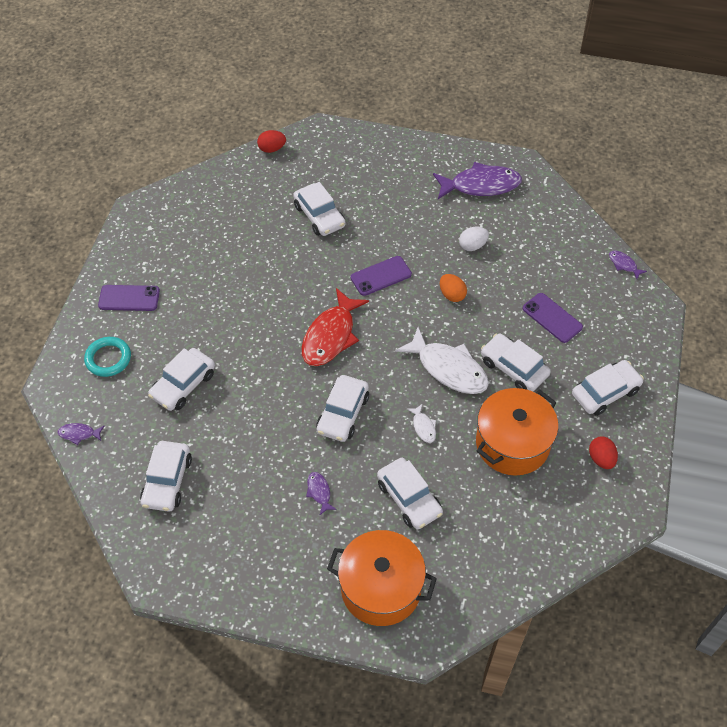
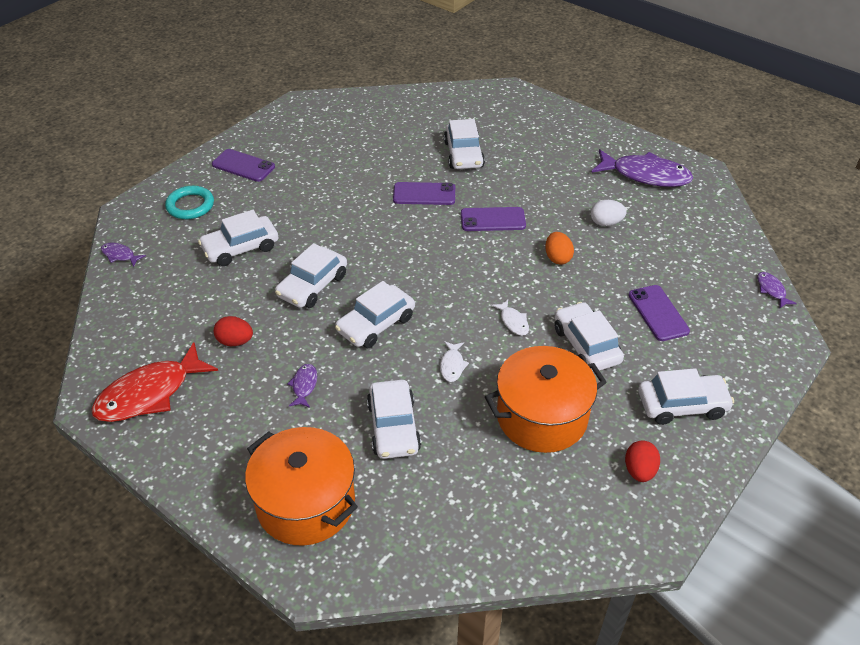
camera: 25 degrees right, 10 degrees down
(167, 481) = (167, 321): white car -> white car (312, 285)
(272, 149) = (453, 92): red egg -> red egg (235, 341)
(309, 270) = (424, 194): none -> purple phone
(331, 336) = (409, 254): red fish -> red fish (149, 394)
(448, 368) = (513, 321): white fish -> white fish, size x0.44

